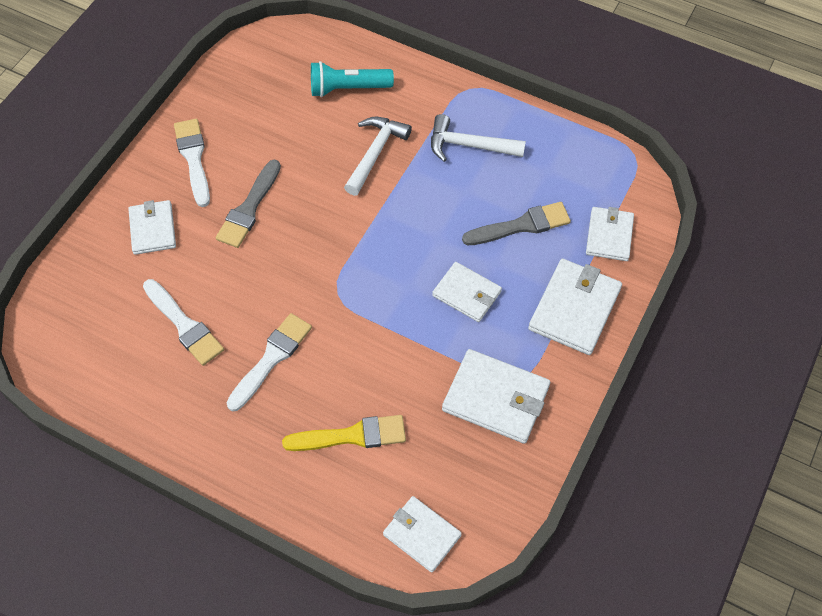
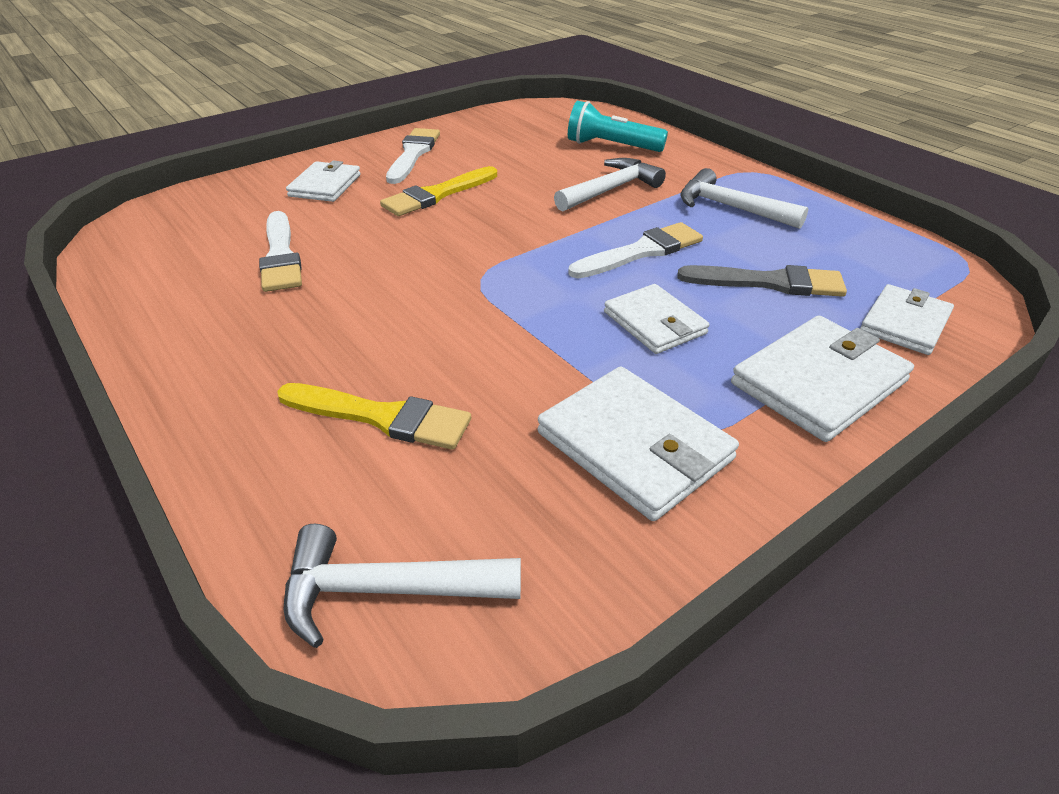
camera: 25 degrees right, 20 degrees down
(249, 208) = (437, 195): grey brush -> yellow brush
(271, 358) = (349, 309): white brush -> white brush (641, 252)
(422, 535) = (385, 590): white wallet -> white hammer

